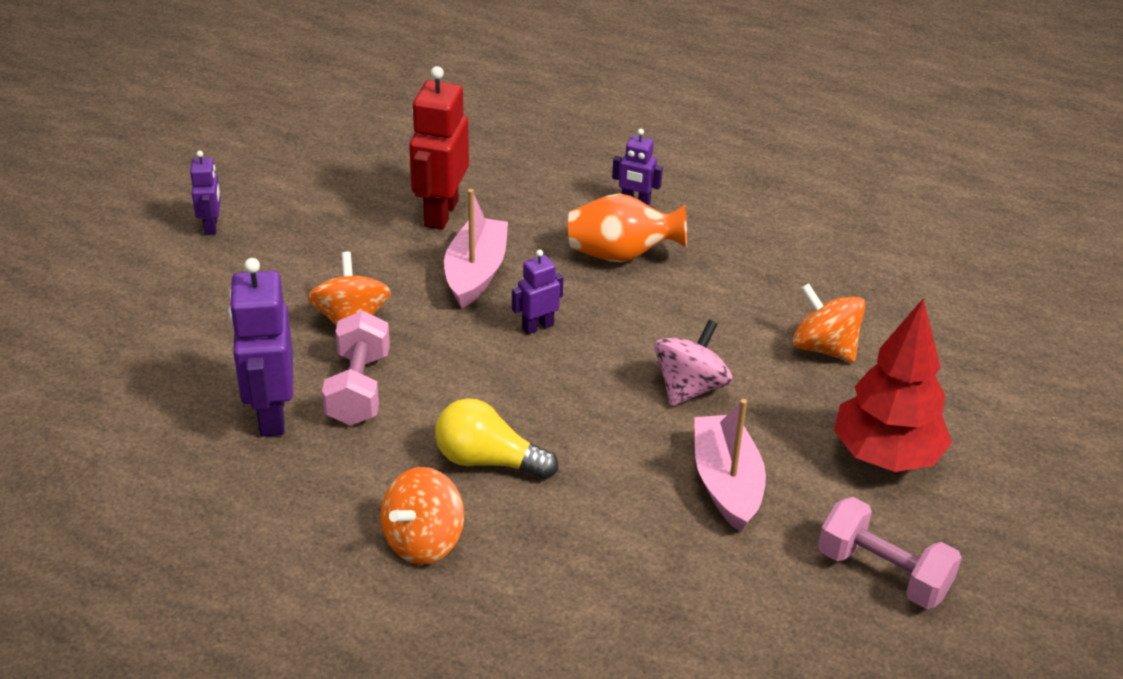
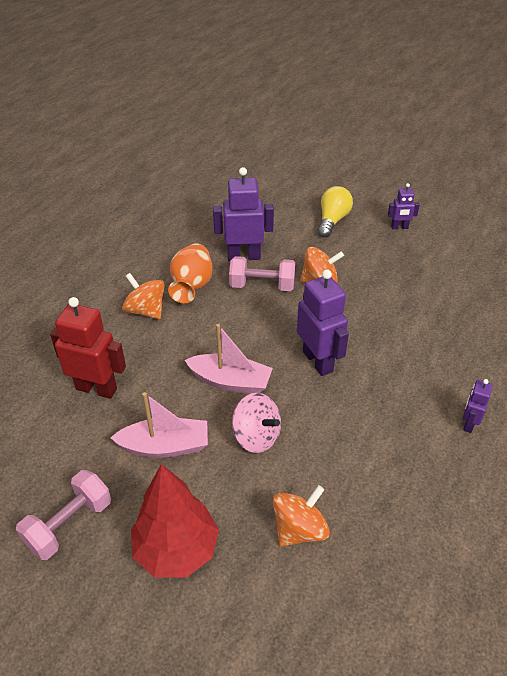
camera: 95 degrees right, 5 degrees up
(440, 213) = (432, 318): red robot -> red robot (96, 388)
(476, 273) = (370, 333): pink boat -> pink boat (230, 381)
(488, 460) = (200, 336): yellow light bulb -> yellow light bulb (332, 220)
(537, 326) = (318, 361): purple robot -> purple robot, size x1.89
(622, 255) = (401, 410): orange vase -> orange vase (192, 286)

